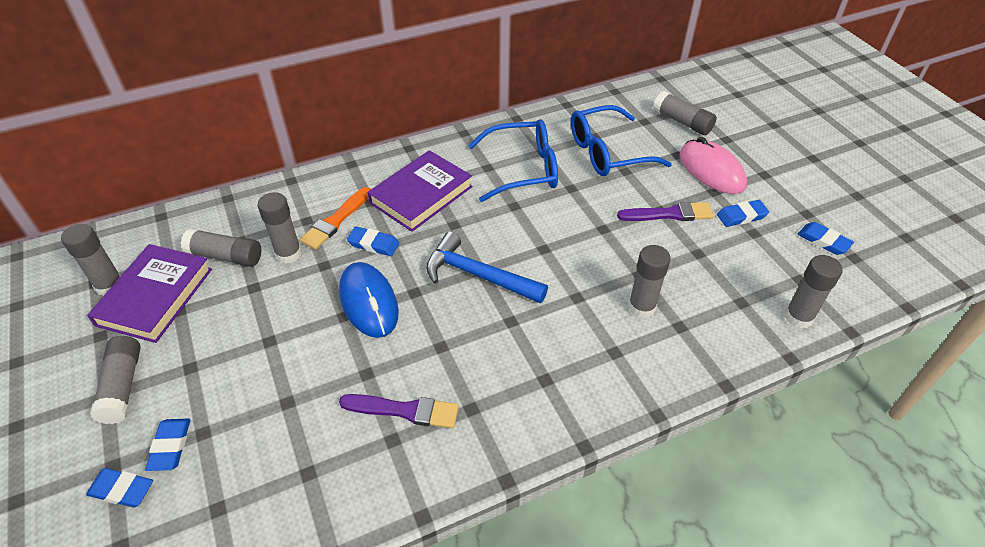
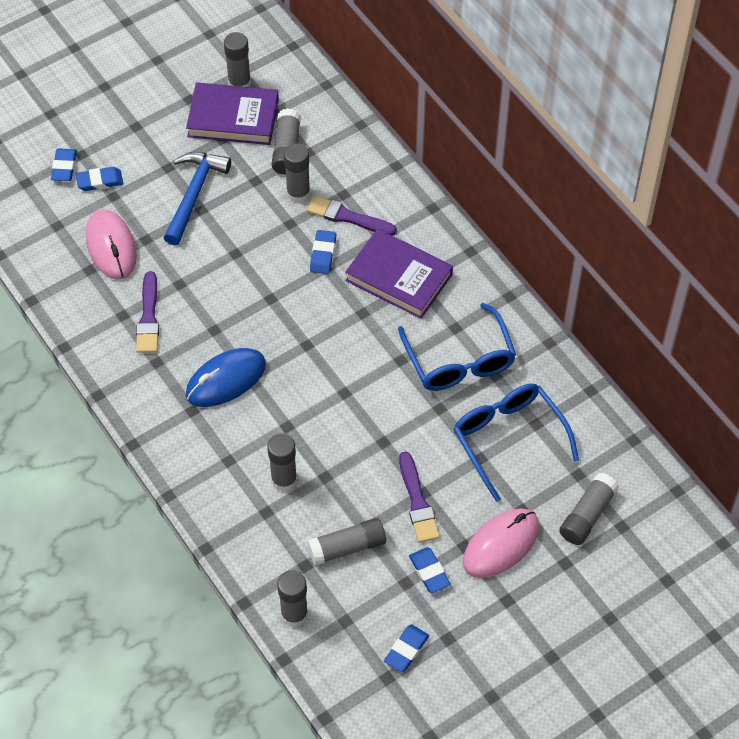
camera: 80 degrees right, 10 degrees up
(122, 386) = (145, 133): grey glue stick -> grey glue stick (347, 547)
(282, 442) = (111, 247): none -> pink mouse
(336, 220) = (347, 217): orange brush -> purple brush
(368, 302) = (253, 267): blue mouse -> blue mouse (226, 380)
(478, 275) = (299, 343): blue hammer -> blue hammer (194, 194)

